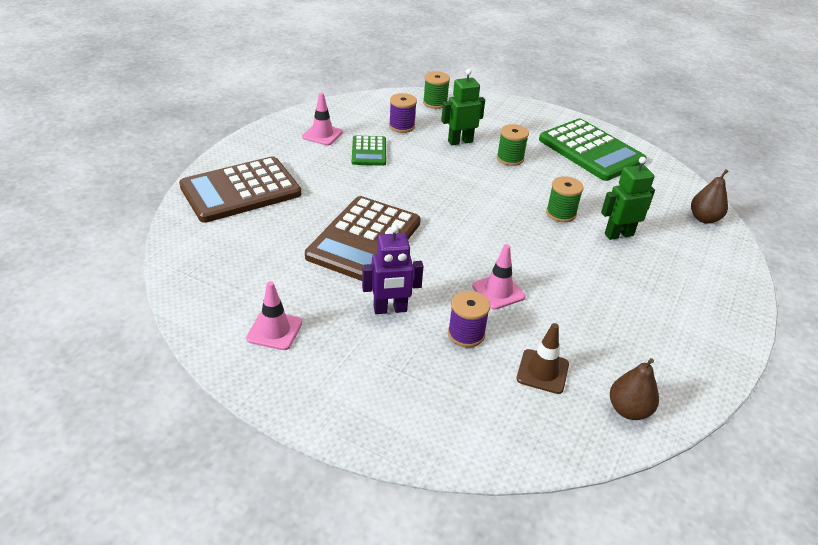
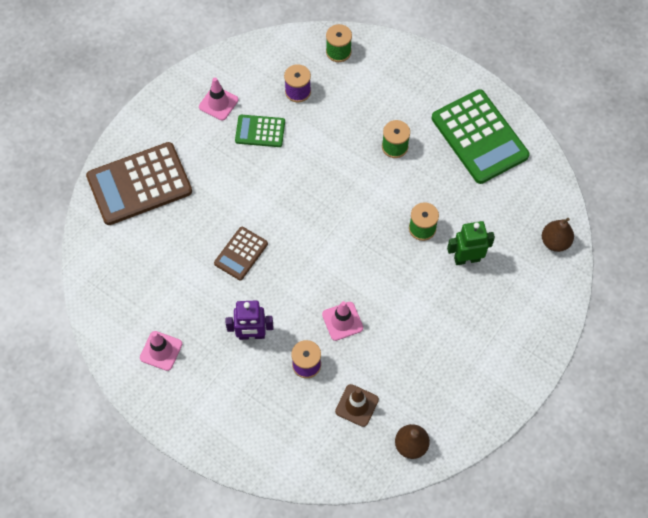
camera: 10 degrees right, 25 degrees up
(364, 239) = (241, 253): brown calculator -> brown calculator, size x0.52
(369, 151) = (260, 131): green calculator -> green calculator turned 90 degrees clockwise
(460, 141) = (351, 118): green robot -> none

